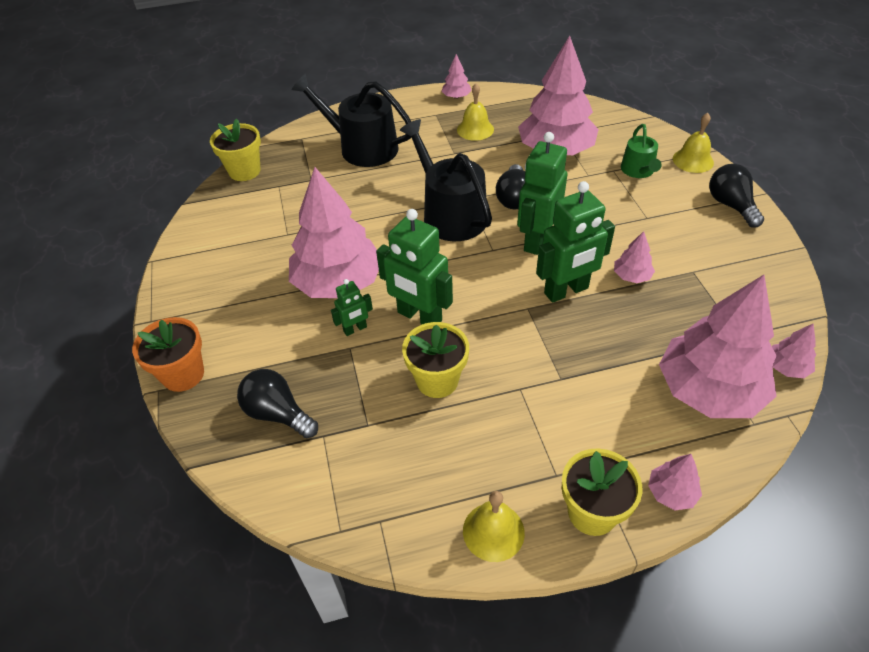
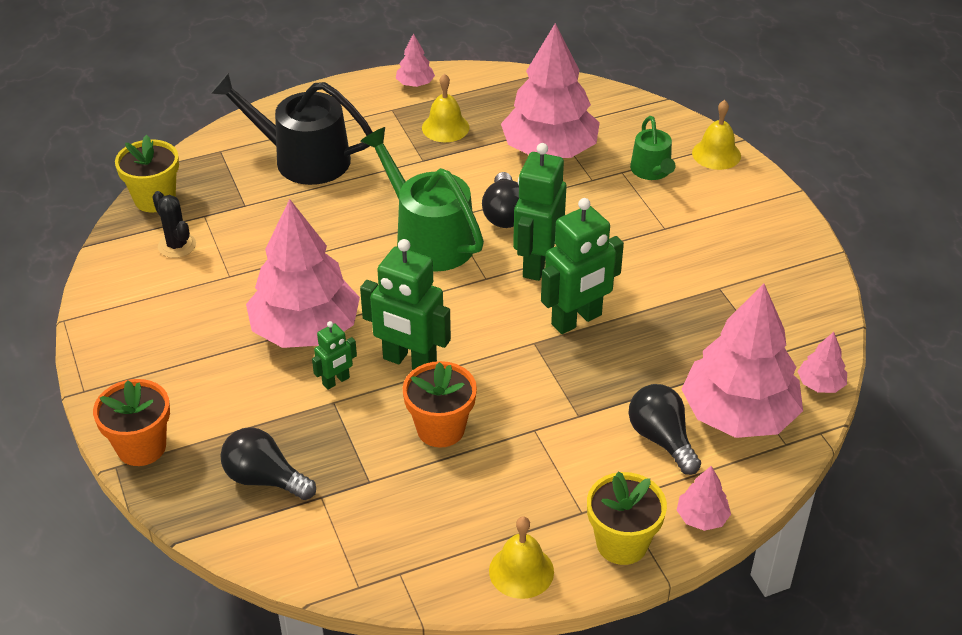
camera: 10 degrees left, 5 degrees down
(252, 207) = (177, 245): none -> black cactus
(437, 380) = (440, 429): yellow flower pot -> orange flower pot
(450, 214) = (428, 238): black watering can -> green watering can
(631, 276) = (650, 298): pink tree -> none
(731, 205) = (761, 207): black light bulb -> black light bulb (661, 439)

